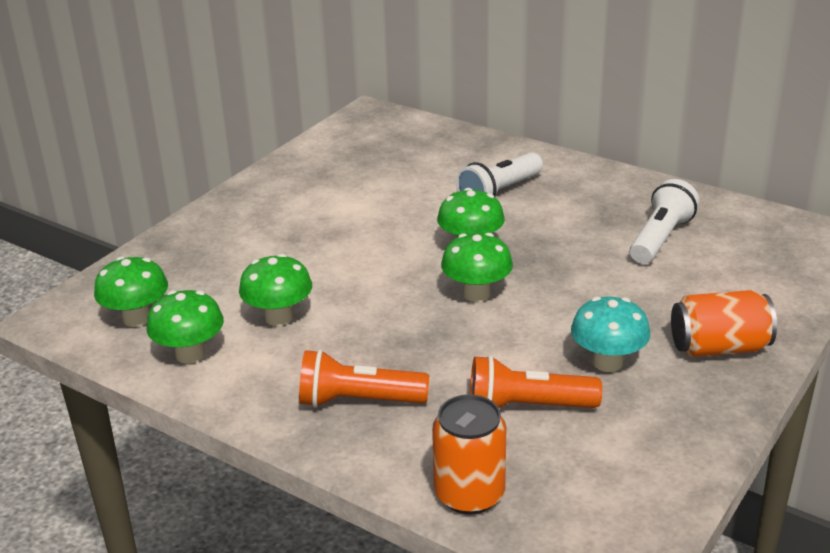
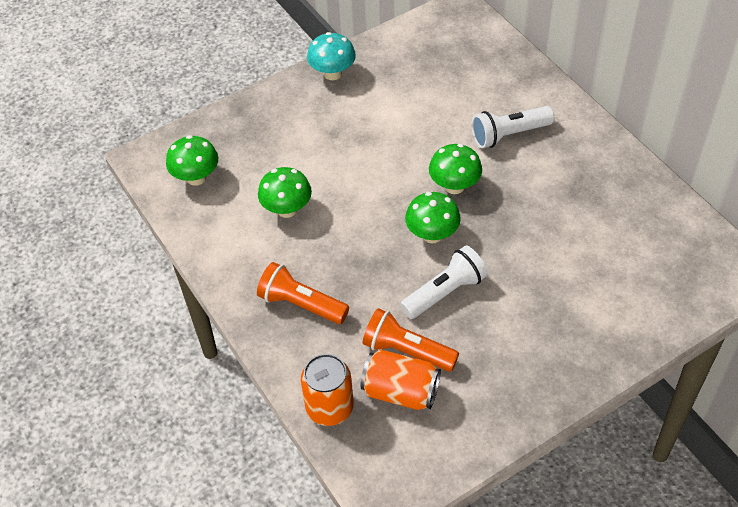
camera: 25 degrees right, 20 degrees up
(190, 354) = (215, 223): green mushroom -> none
(607, 362) = (485, 333): turquoise mushroom -> turquoise mushroom (332, 73)
(660, 238) = (602, 226): white flashlight -> white flashlight (445, 292)
(719, 348) = (573, 349): orange can -> orange can (400, 391)

